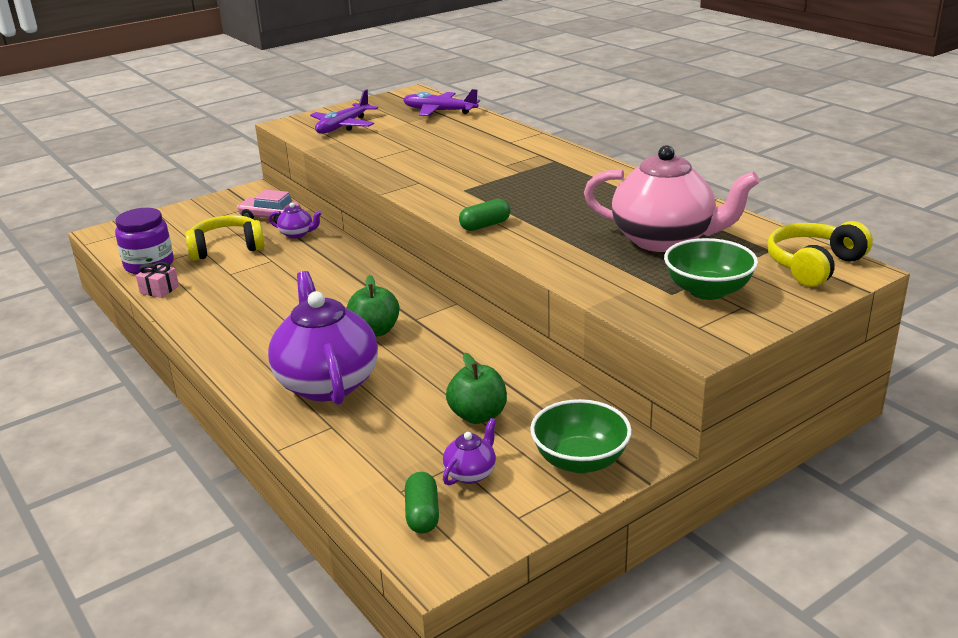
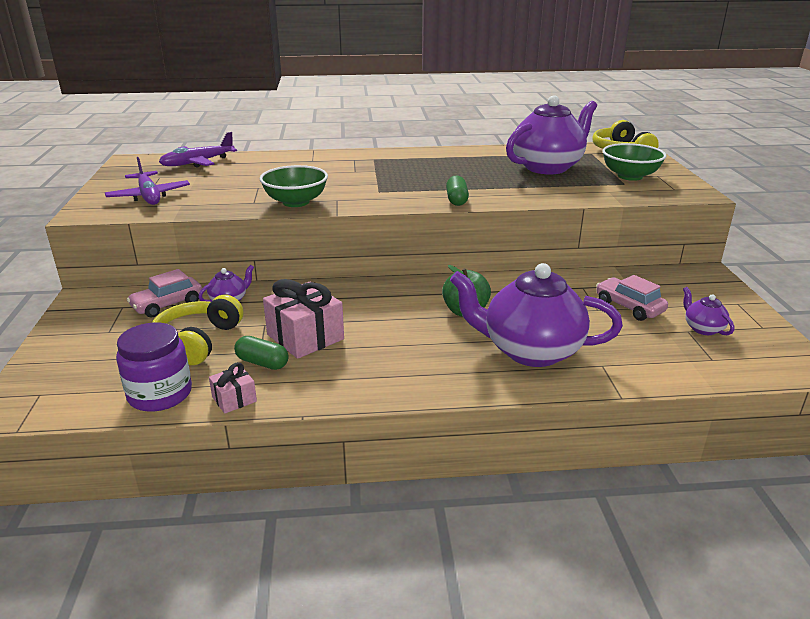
camera: 60 degrees left, 0 degrees up
(265, 281) = (305, 337): none -> pink gift
(422, 514) = (746, 358): green capsule -> green capsule (262, 363)
(478, 415) = (629, 307): green apple -> pink car
(580, 460) = (706, 291): green bowl -> green bowl (296, 202)
(664, 240) = (547, 167): pink teapot -> purple teapot

